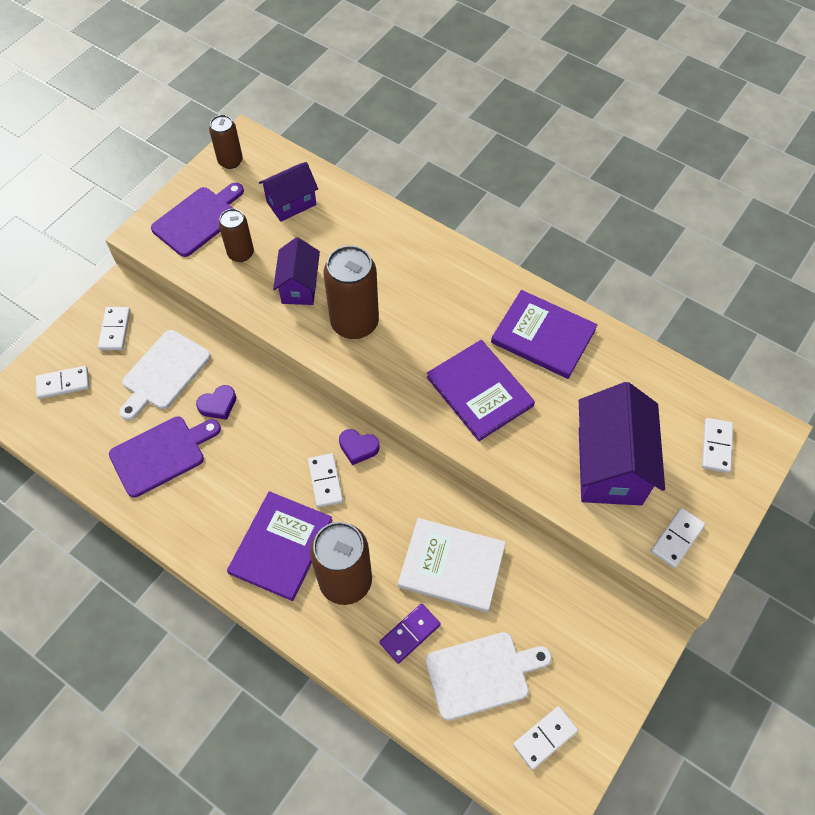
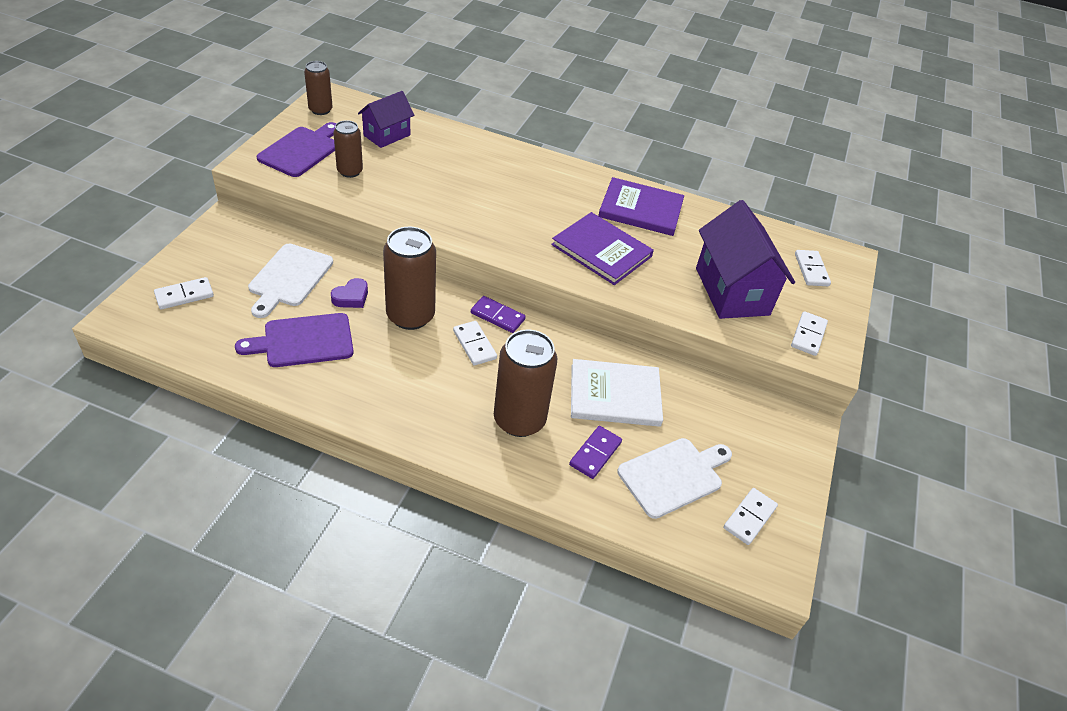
camera: 20 degrees left, 15 degrees down
(115, 330) = (230, 249): white domino -> none
(161, 454) = (303, 341): purple cutting board -> purple cutting board turned 150 degrees counterclockwise
(281, 546) = (447, 400): purple book -> none
(299, 286) = (413, 191): purple house -> none
(354, 323) = (472, 212): brown can -> brown can (410, 316)
(358, 448) = (497, 316): purple heart -> purple domino

